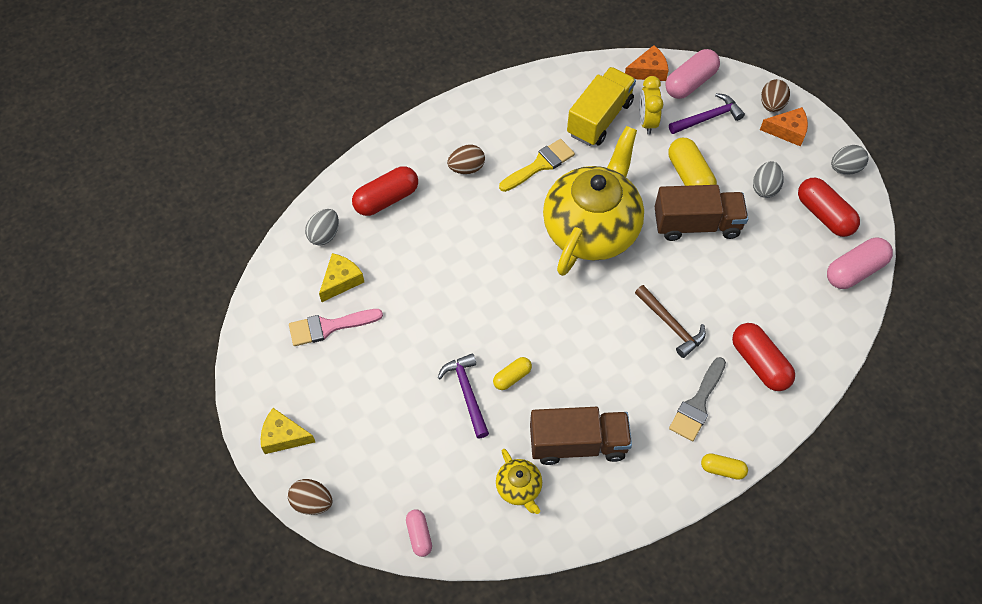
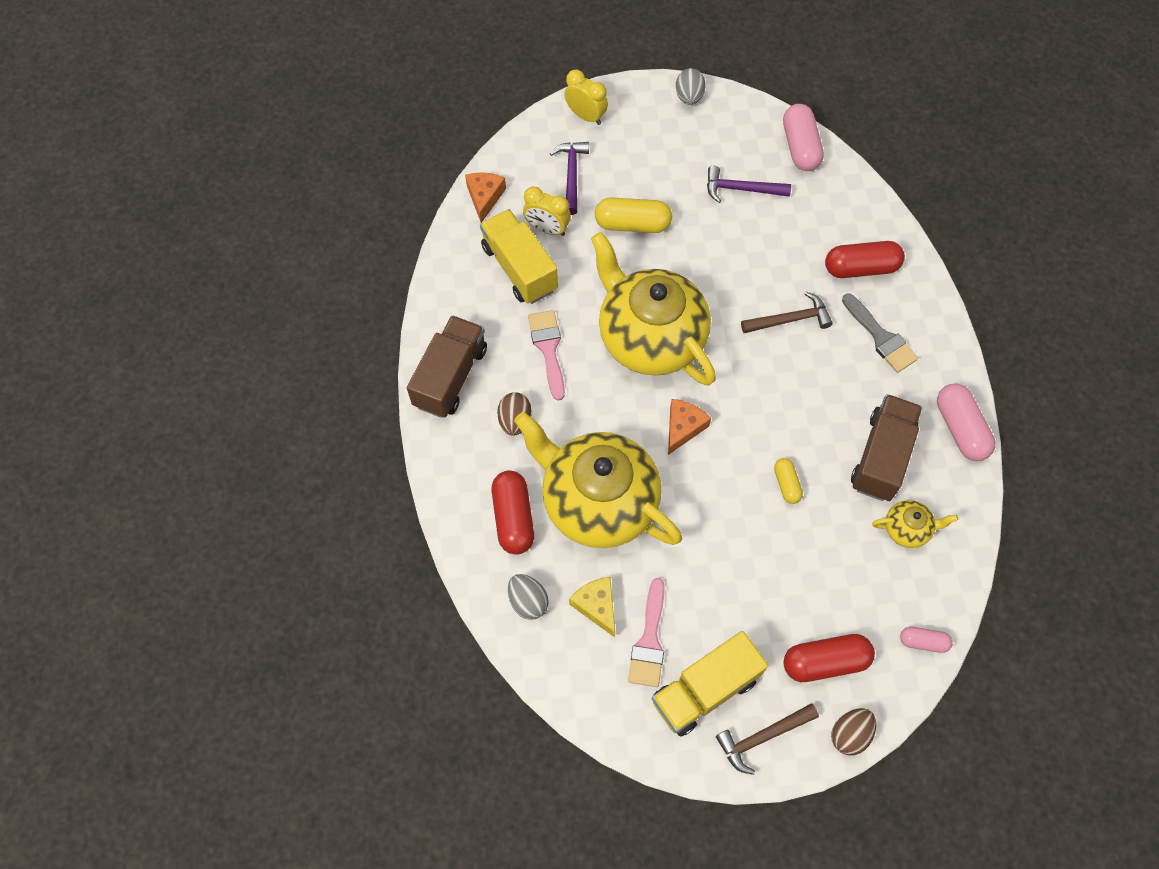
camera: 65 degrees left, 5 degrees up
(283, 436) = (762, 737): yellow cheese -> brown hammer
(305, 381) = (705, 690): none -> yellow truck
(427, 248) = (597, 501): none -> yellow teapot
(467, 393) = (787, 534): purple hammer -> purple hammer (741, 189)
(540, 165) = (548, 348): yellow brush -> pink brush
(690, 83) = (520, 169): pink capsule -> pink capsule (960, 429)
(696, 224) = (690, 245): brown truck -> brown truck (450, 377)
(722, 469) = (953, 349): yellow capsule -> none
(765, 188) = (677, 169): grey egg -> none
(771, 105) = (586, 116): brown egg -> yellow clock
(787, 131) = (623, 119): orange cheese -> orange cheese (683, 427)
(824, 215) = (731, 139): red capsule -> red capsule (825, 662)

